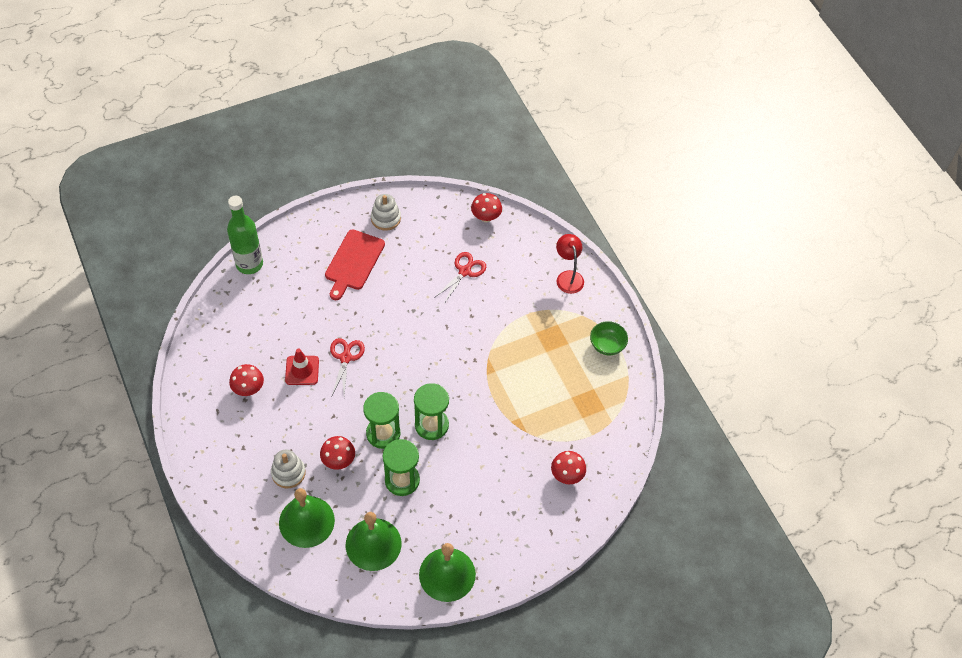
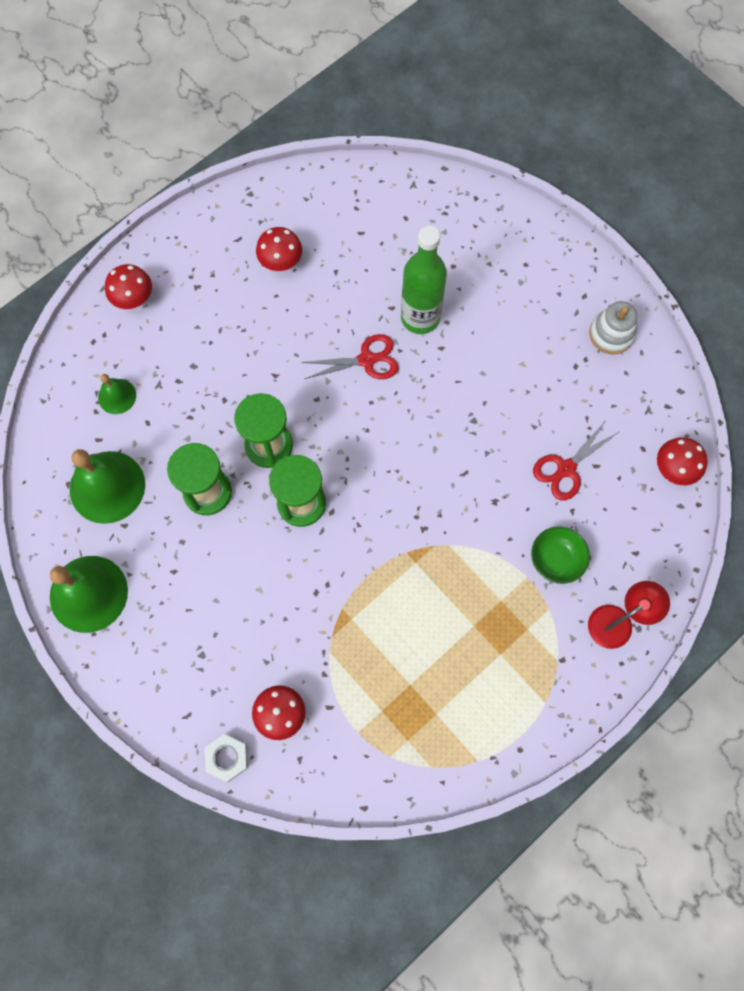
camera: 75 degrees right, 15 degrees up
(249, 264) = (466, 194): green bottle -> green bottle (420, 317)
(288, 473) = (177, 351): white stacking toy -> none
(302, 370) = (329, 314): red traffic cone -> none
(306, 521) = (117, 396): green bell -> green bell, size x0.52
(338, 461) = (212, 404): red mushroom -> red mushroom (134, 299)
(353, 262) = (520, 318): red cutting board -> none
(464, 271) = (566, 468): red scissors -> red scissors turned 120 degrees clockwise
(585, 514) = (227, 757): none -> white nut
(607, 345) = (518, 714): green bowl -> green bowl (556, 560)

